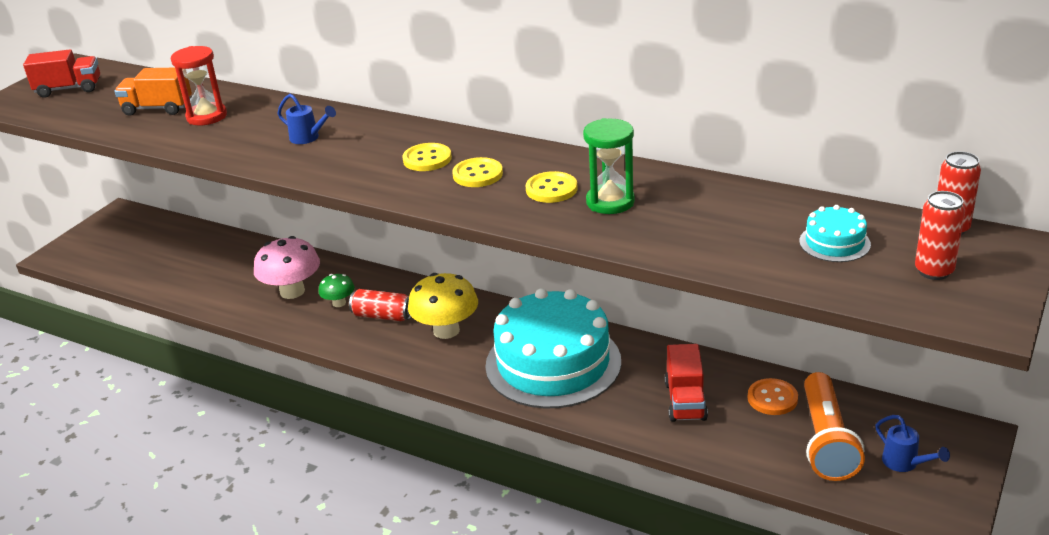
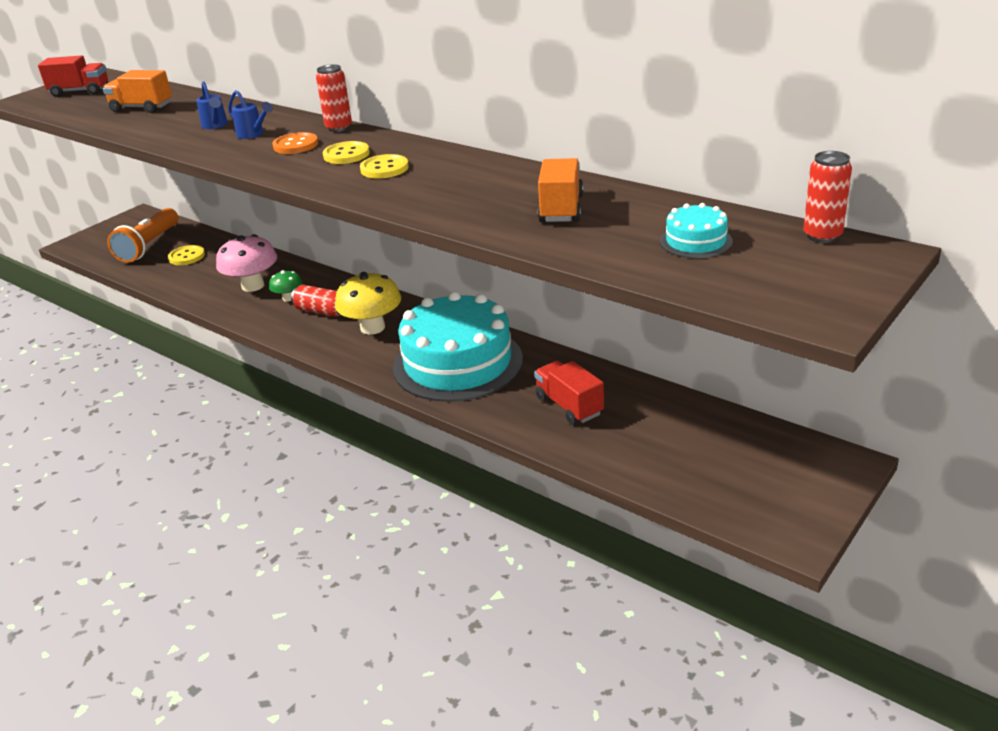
camera: 10 degrees right, 0 degrees up
(207, 116) = (178, 115): red hourglass -> none
(551, 189) = (445, 183): yellow button -> yellow button (187, 257)
(610, 202) = (494, 196): green hourglass -> none
(685, 401) = (569, 406): red truck -> red truck turned 135 degrees clockwise
(686, 213) = (561, 209): none -> orange truck
(772, 398) = (654, 411): orange button -> orange button (295, 145)
(826, 440) = (694, 454): orange flashlight -> orange flashlight (149, 246)
(905, 463) = (767, 482): blue watering can -> blue watering can (215, 126)
(934, 271) = (786, 272): red can -> red can (339, 128)

